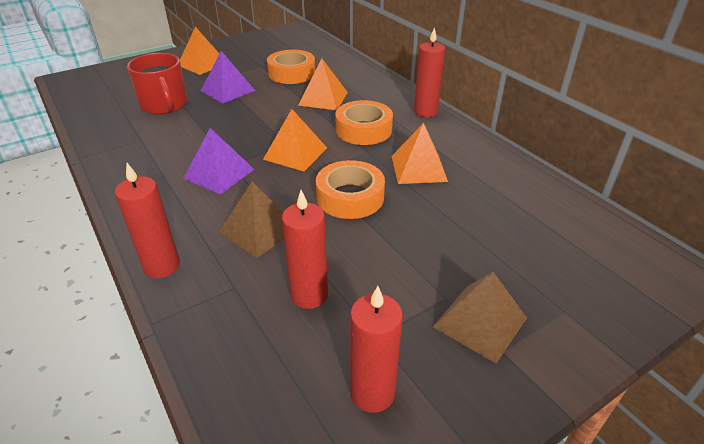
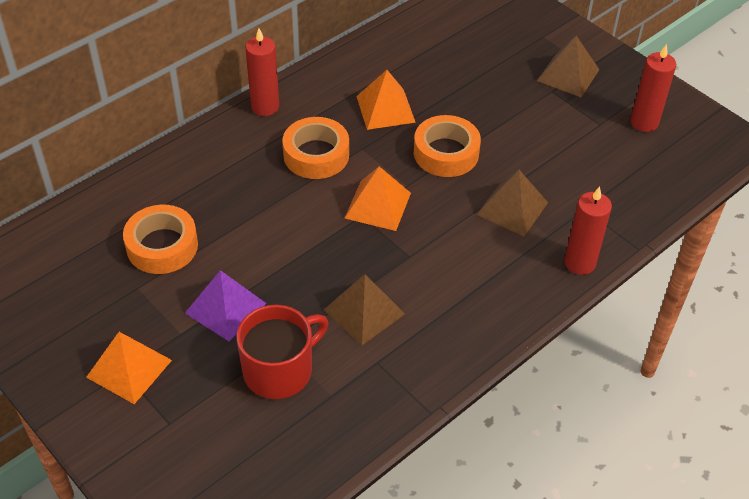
camera: 100 degrees left, 10 degrees up
(189, 138) = (364, 311): none -> brown pyramid
(219, 173) = (432, 261): purple pyramid -> none
(309, 295) = (576, 163): red candle -> none
(323, 98) = (240, 200): orange pyramid -> none

